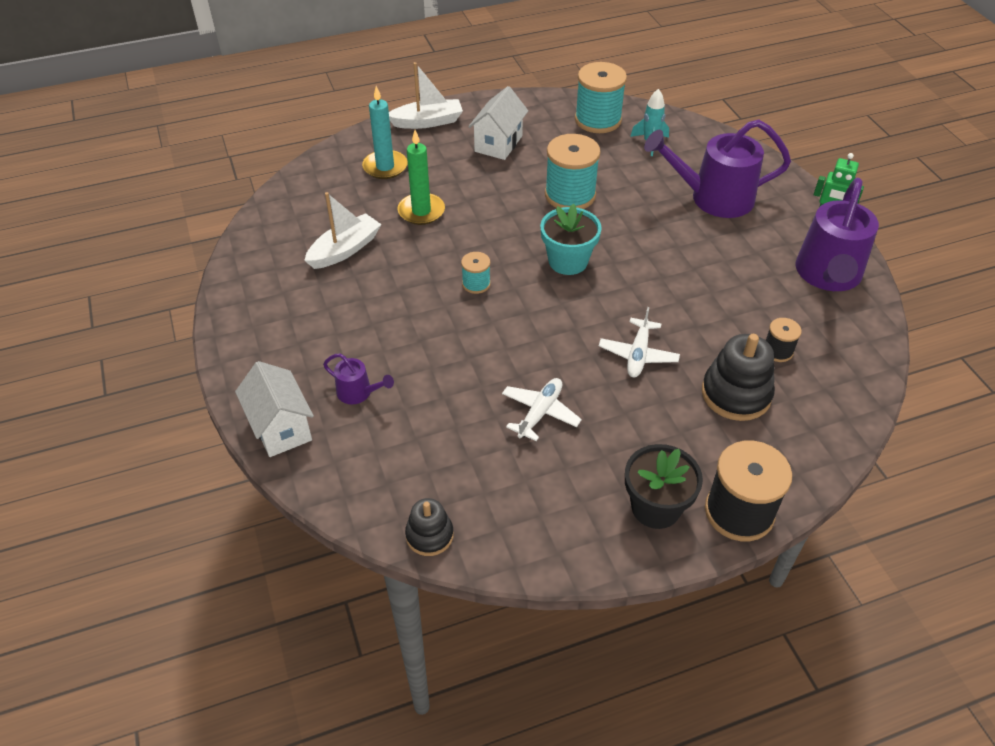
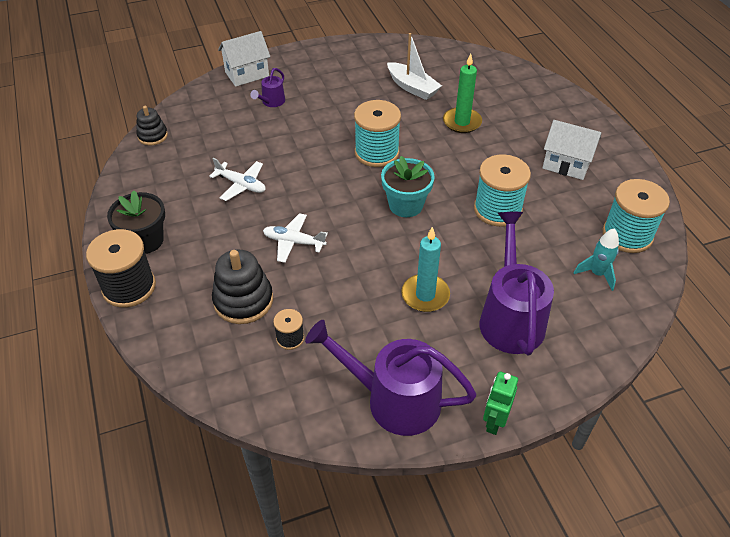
camera: 90 degrees right, 0 degrees up
(385, 167) = (516, 101): turquoise candle -> turquoise candle (425, 295)
(427, 122) = (588, 121): white boat -> none
(476, 284) = (376, 153): turquoise spool -> turquoise spool, size x1.97

